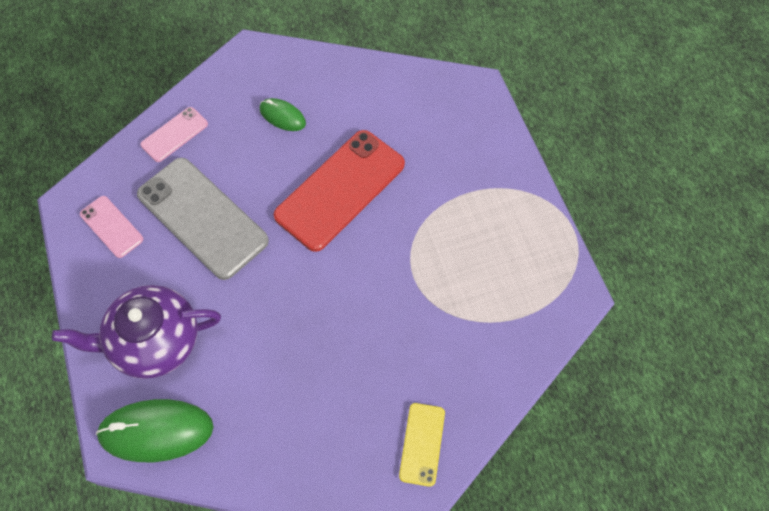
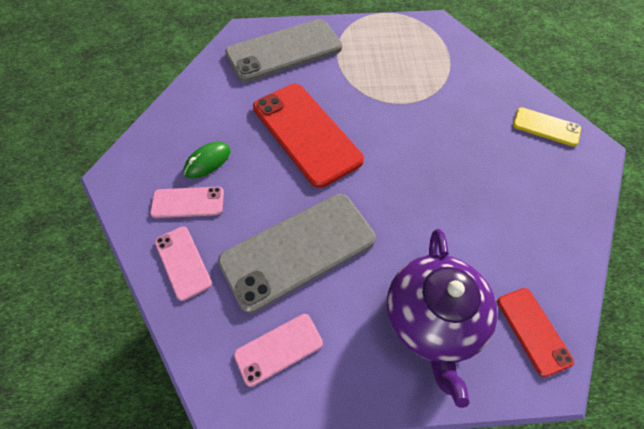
camera: 75 degrees left, 5 degrees down
(156, 431) = (533, 330): green mouse -> red phone
(233, 117) = (188, 202): none -> pink phone
(458, 136) = (284, 51): none -> grey phone

